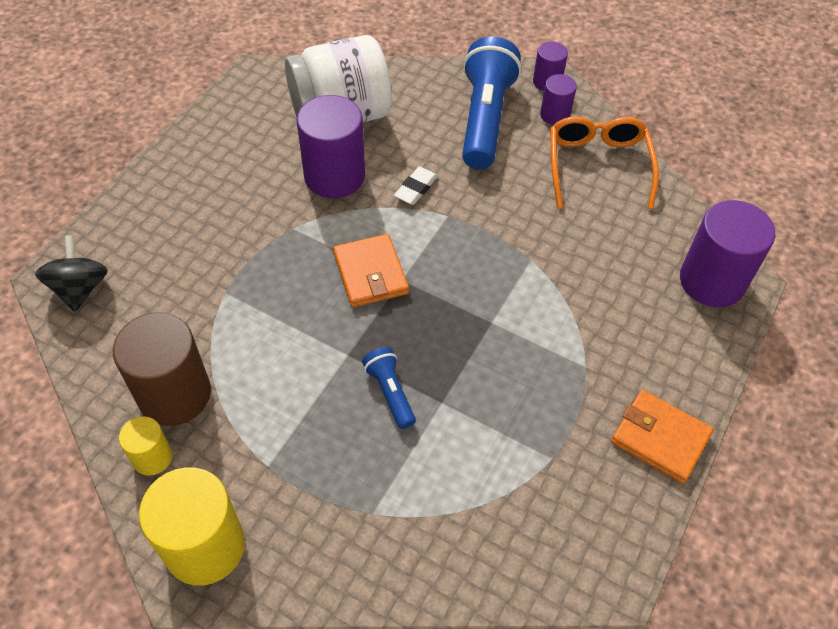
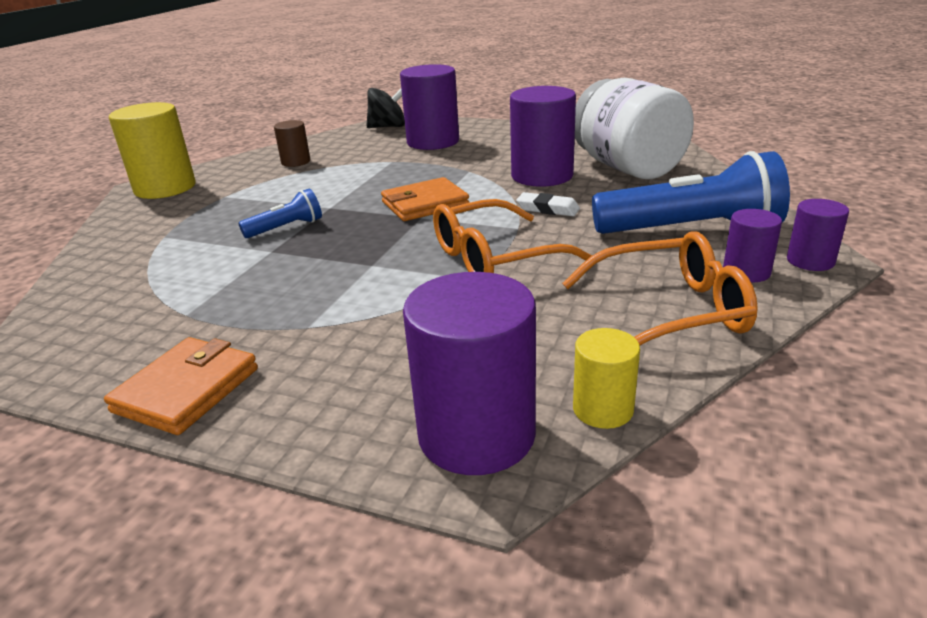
camera: 85 degrees right, 25 degrees down
(152, 457) = (243, 164): yellow cylinder -> yellow cylinder (603, 409)
(174, 394) = (296, 162): brown cylinder -> brown cylinder, size x0.53
(175, 248) = (433, 142): none -> purple cylinder
(500, 239) = (495, 257): none -> orange glasses

